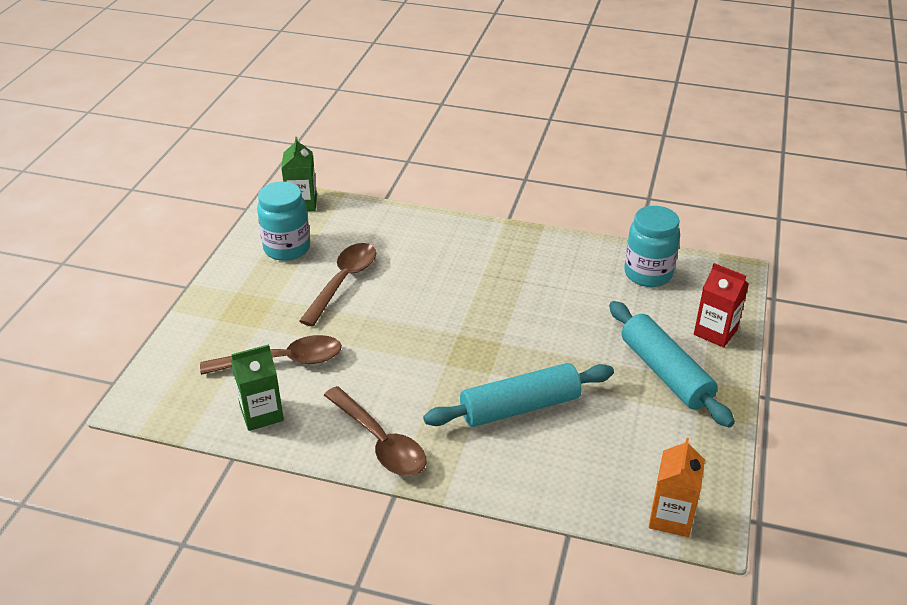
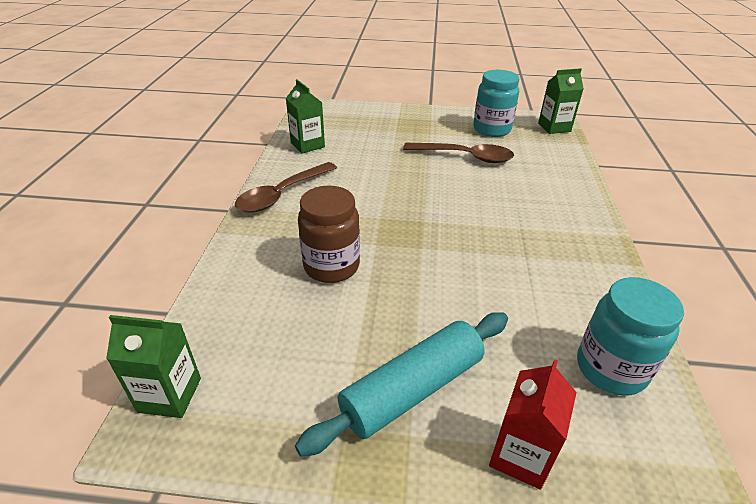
camera: 80 degrees right, 0 degrees up
(283, 361) = (363, 145): brown spoon -> none
(519, 407) = (331, 266): turquoise rolling pin -> brown jar
(671, 517) = (170, 395): orange carton -> green carton

